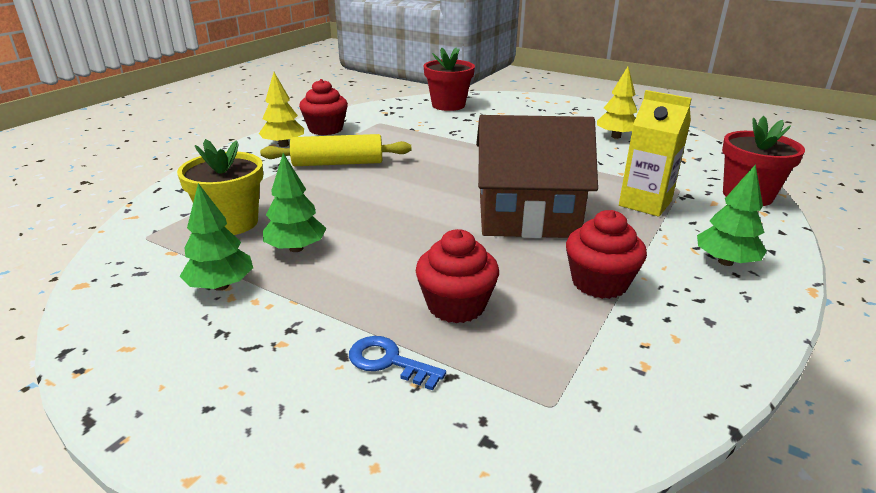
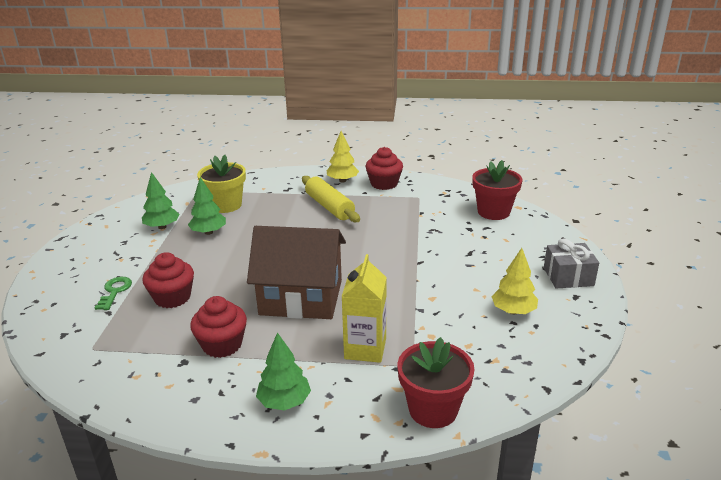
camera: 65 degrees right, 0 degrees up
(388, 361) = (115, 291): blue key -> green key
(527, 216) = (301, 297): brown house -> brown house turned 60 degrees counterclockwise
(578, 110) = (568, 277): none -> grey gift

